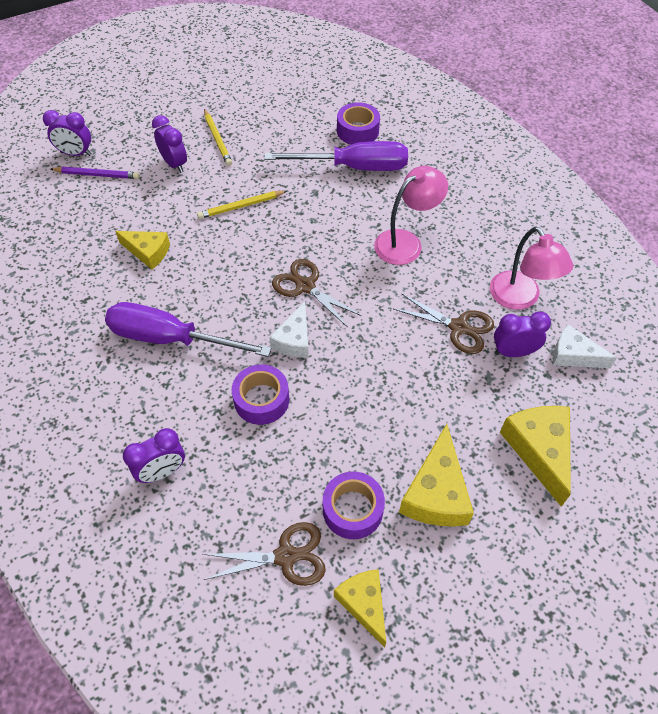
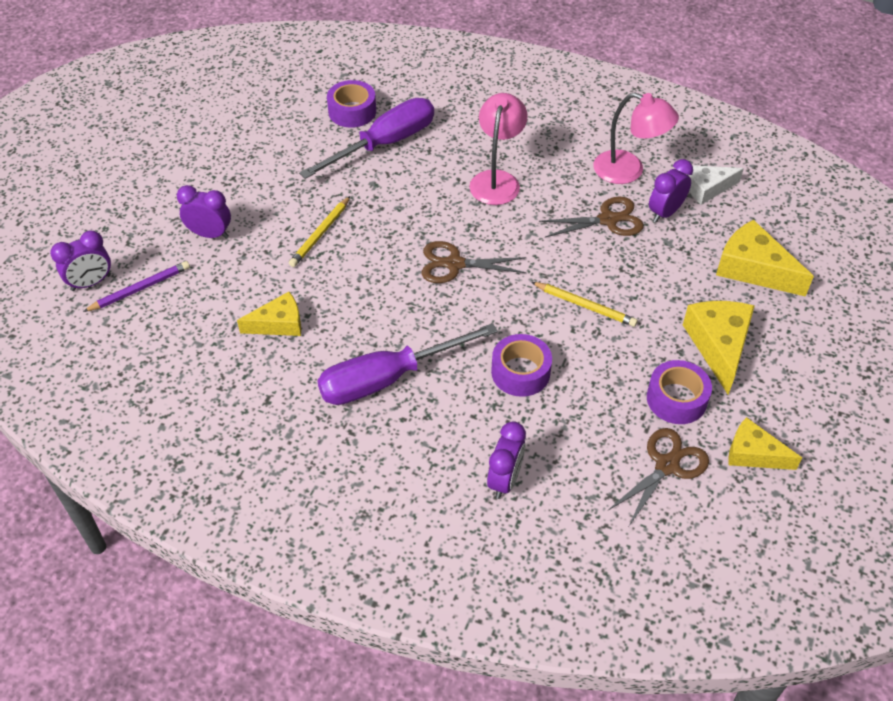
camera: 40 degrees left, 5 degrees down
(217, 139) = (227, 189): yellow pencil -> yellow pencil (585, 306)
(294, 339) = (493, 310): white cheese -> none
(436, 492) = (719, 345): yellow cheese -> yellow cheese turned 150 degrees counterclockwise

